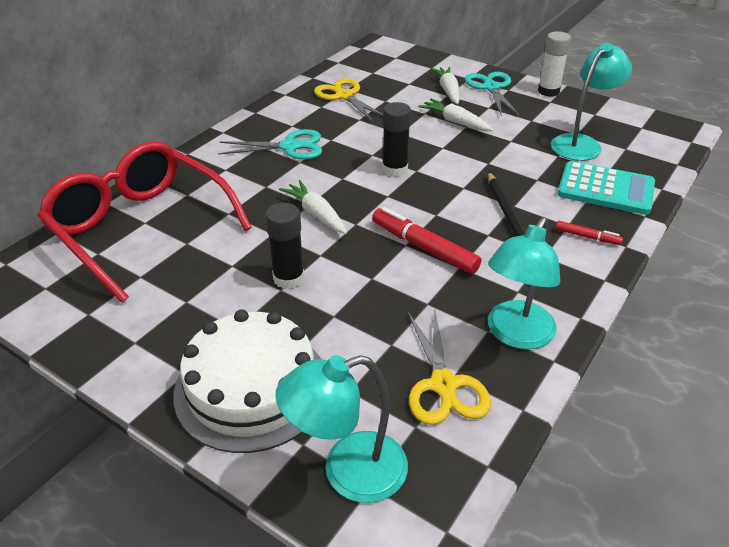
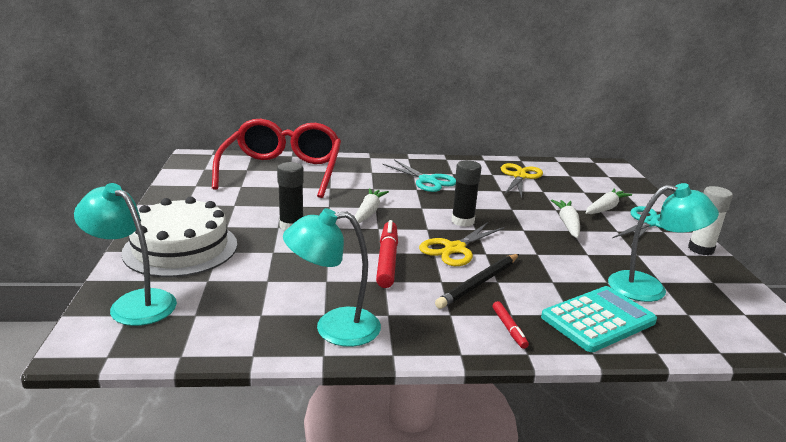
camera: 50 degrees right, 15 degrees down
(443, 384) = (246, 313): yellow scissors -> yellow scissors (455, 249)
(605, 189) = (598, 319): turquoise calculator -> turquoise calculator turned 105 degrees counterclockwise

